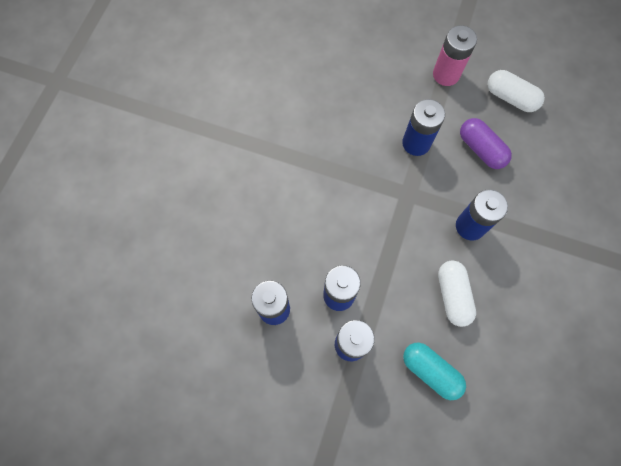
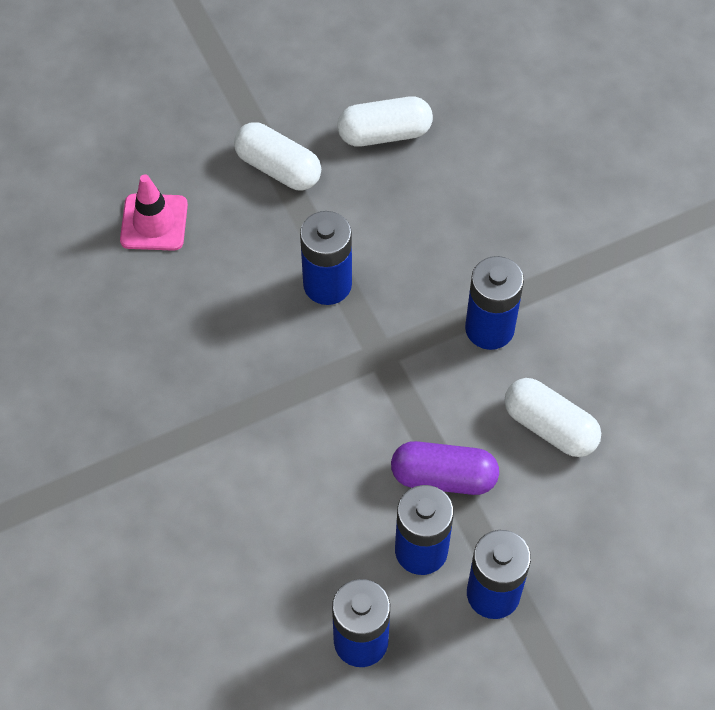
camera: 45 degrees left, 10 degrees down
(369, 55) = (154, 222): none -> pink traffic cone
(430, 371) = (611, 535): turquoise capsule -> none
(446, 74) = (278, 168): pink battery -> white capsule
(481, 149) = (411, 225): purple capsule -> purple capsule (443, 477)

